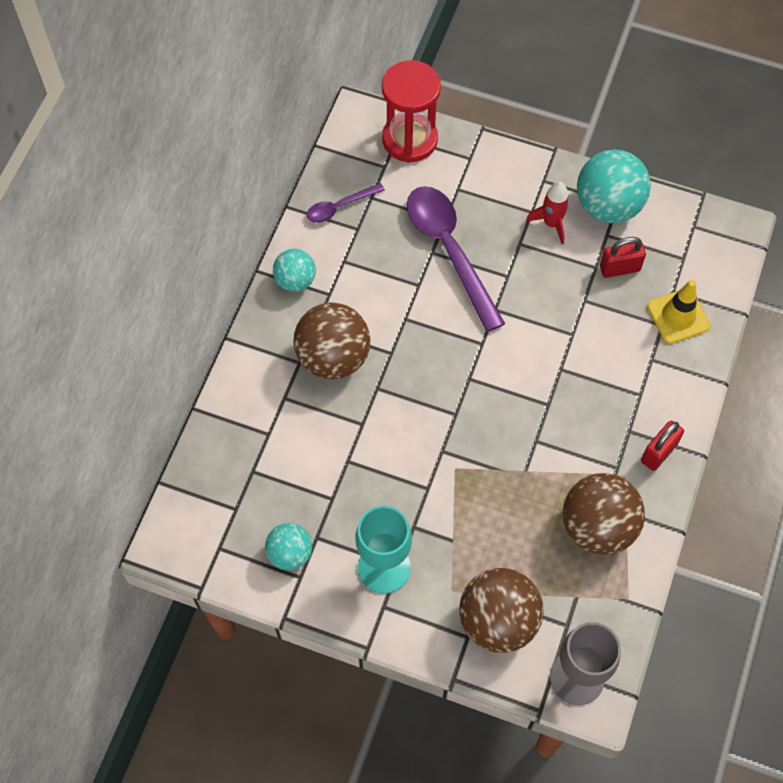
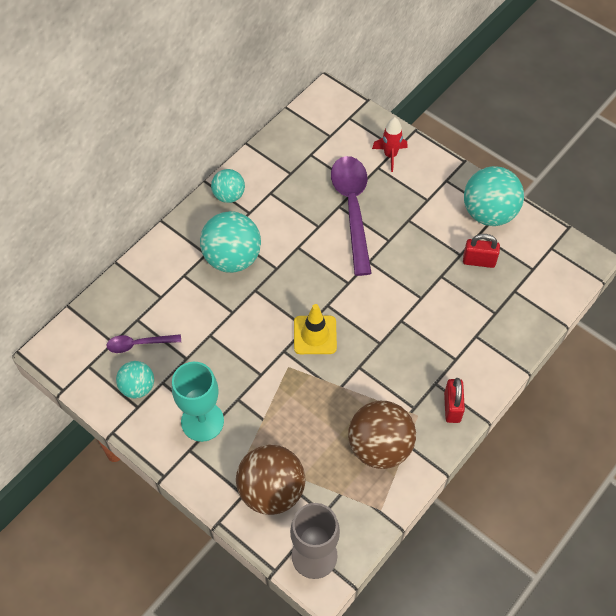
camera: 20 degrees right, 5 degrees down
(333, 357) = (232, 258): brown ball -> turquoise ball
(339, 207) = (284, 154): purple spoon -> purple spoon (138, 344)
(410, 139) = (357, 122): red hourglass -> none
(551, 223) = (439, 212): red rocket -> red rocket (390, 155)
(658, 452) = (452, 407): red padlock -> red padlock turned 60 degrees counterclockwise
(678, 316) = (510, 310): yellow traffic cone -> yellow traffic cone (315, 335)

